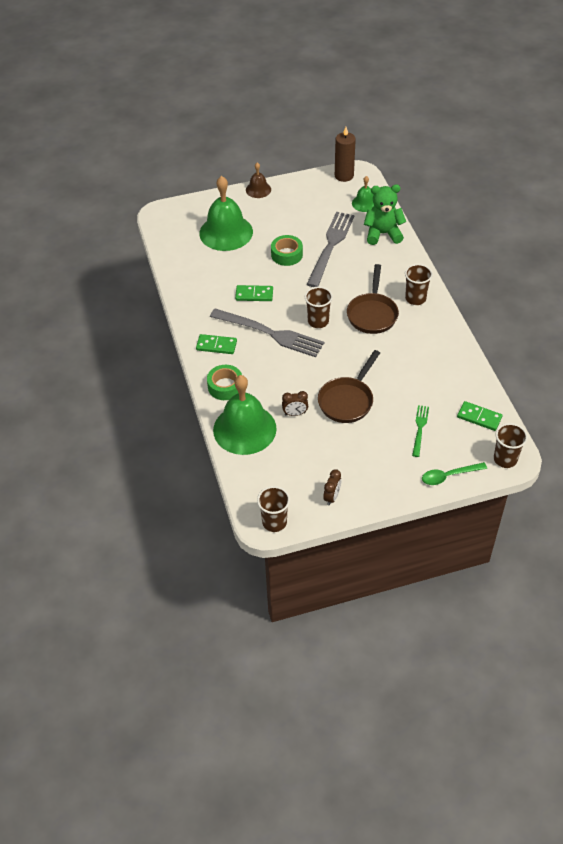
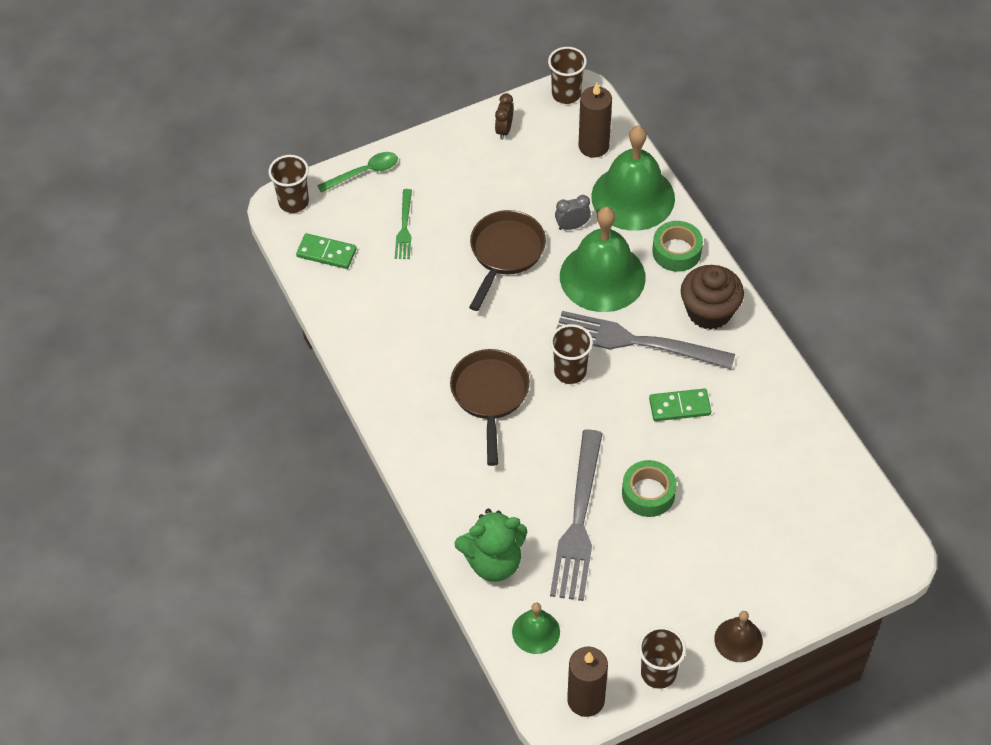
camera: 170 degrees right, 5 degrees up
(216, 345) = (709, 311): green domino -> brown cupcake
(226, 232) = (764, 528): green bell -> green bell (602, 276)
(263, 473) = (593, 146): none -> brown candle
(295, 413) = (572, 226): brown clock -> grey clock
(415, 298) = (426, 433): brown cup -> brown cup (658, 673)

